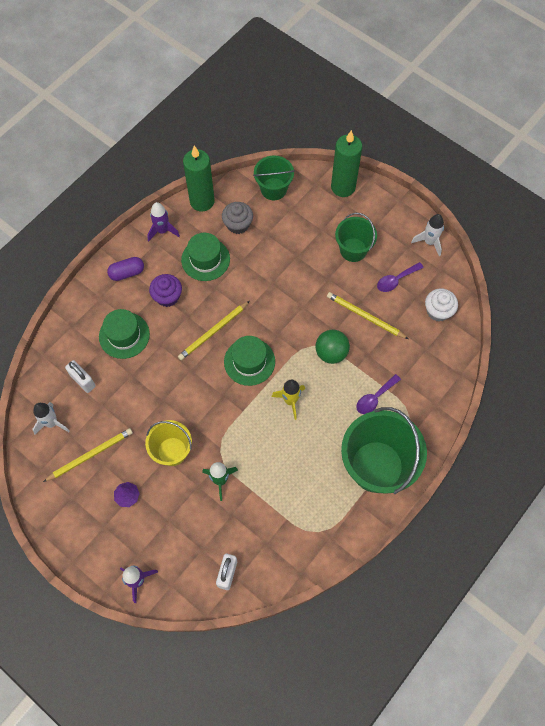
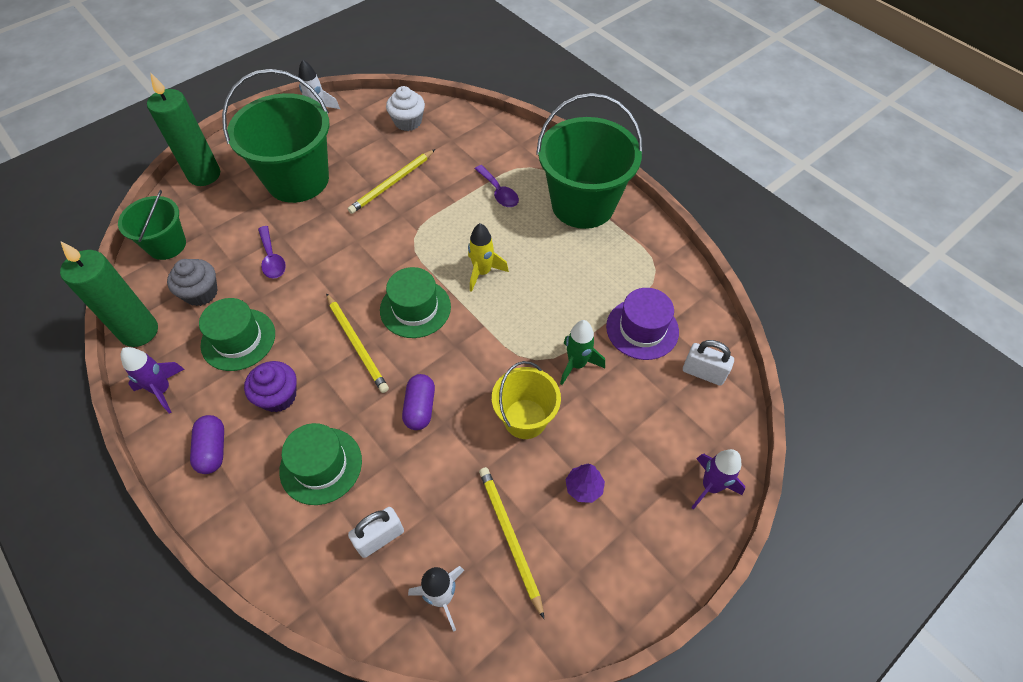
camera: 80 degrees left, 10 degrees down
(171, 383) = (420, 408): none -> purple capsule
(259, 525) = (642, 329): none -> purple hat
(331, 353) = (429, 222): green ball -> none
(353, 250) = (298, 180): green bucket -> green bucket, size x1.77
(396, 280) = (355, 149): purple spoon -> purple spoon (272, 258)

